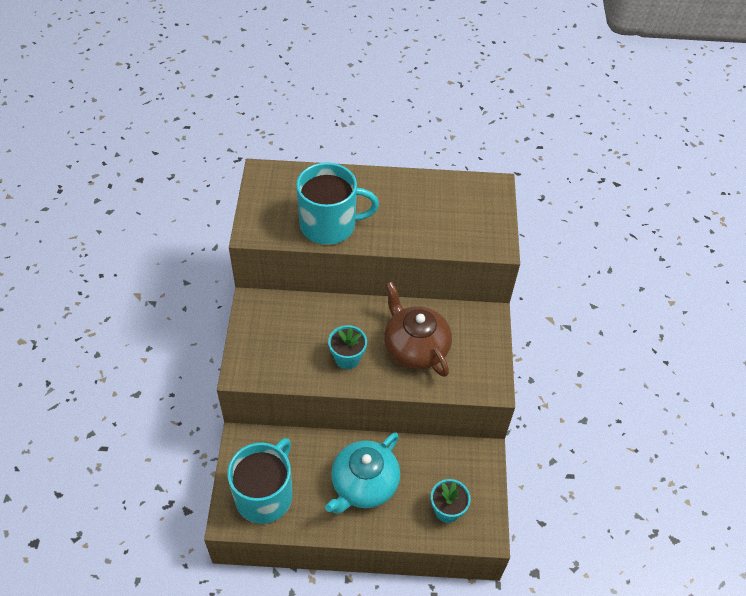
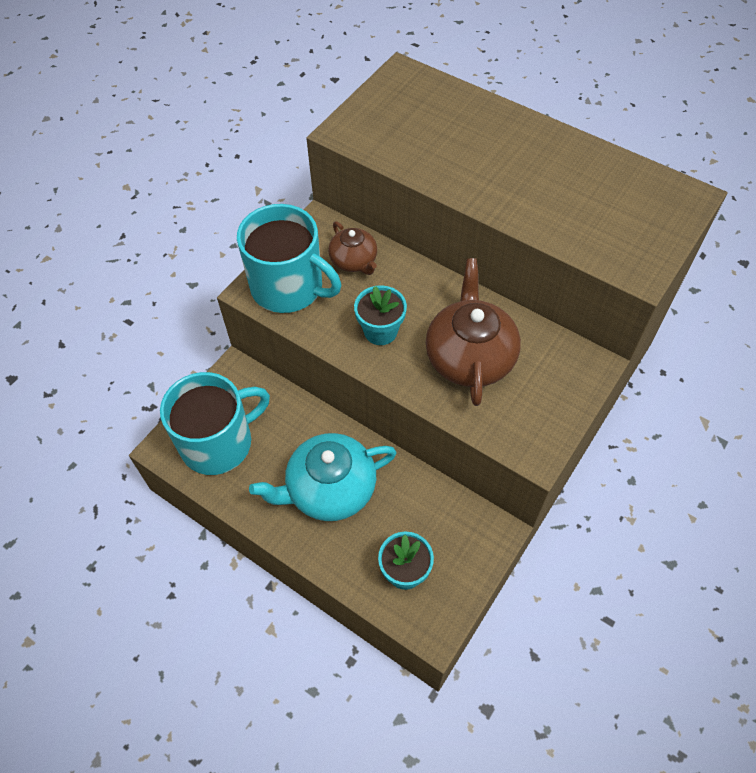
camera: 35 degrees right, 5 degrees up
(296, 318) = (354, 261): none -> brown teapot
(329, 225) = (438, 159): turquoise mug -> turquoise mug (289, 287)

